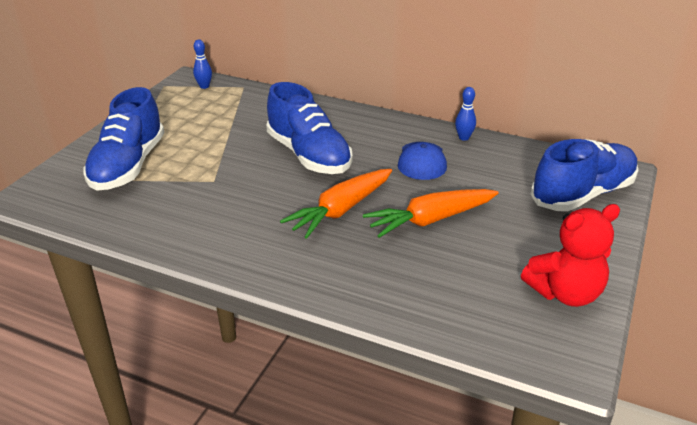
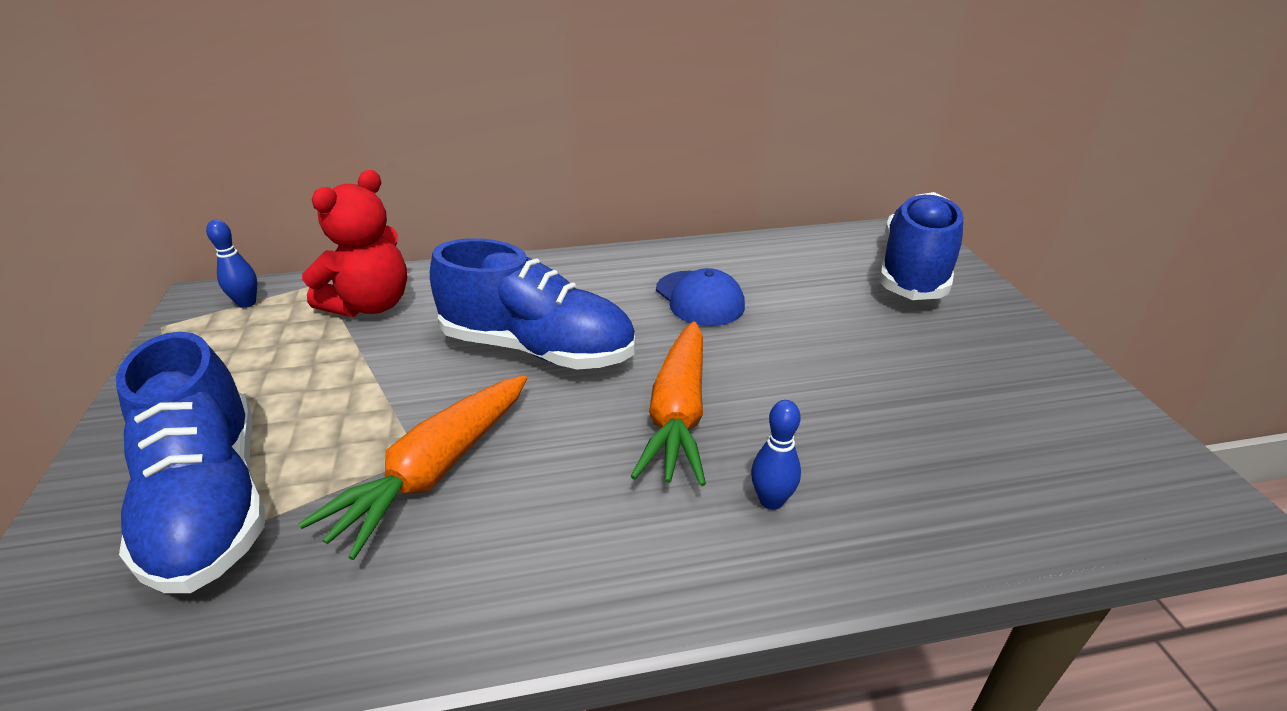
camera: 35 degrees left, 0 degrees up
(430, 220) = (807, 373): orange carrot -> orange carrot (435, 471)
(464, 138) = (711, 251): blue bowling pin -> blue bowling pin (771, 501)
(565, 293) = (1062, 399): red teddy bear -> red teddy bear (371, 305)

